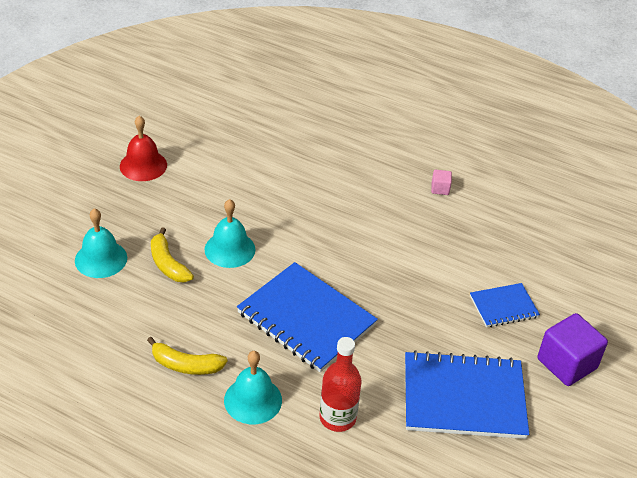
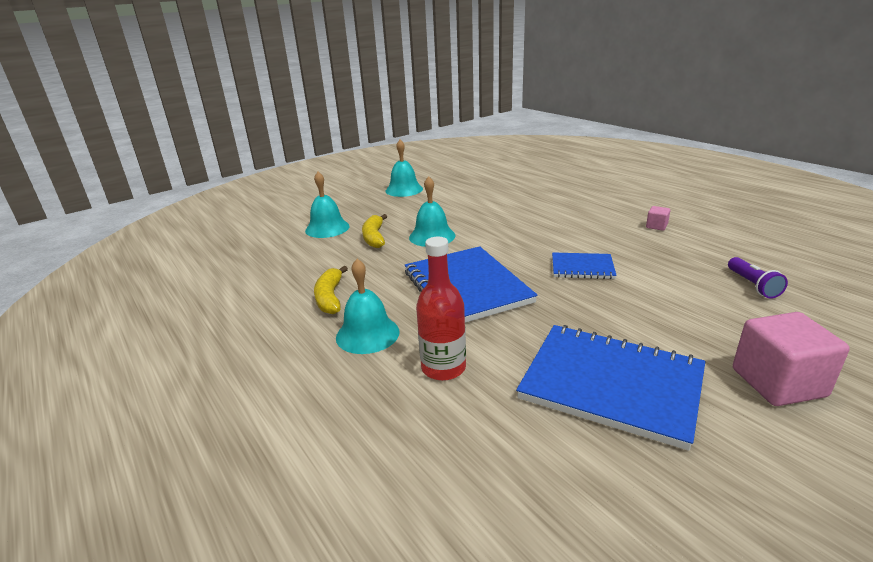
camera: 30 degrees right, 15 degrees down
(143, 165) = (404, 189): red bell -> turquoise bell
(186, 365) = (330, 298): yellow banana -> yellow banana turned 45 degrees clockwise
(503, 306) = (699, 315): blue notebook -> blue notebook (582, 267)
(534, 260) = (753, 285): none -> purple flashlight
(566, 364) = (778, 383): purple cube -> pink cube

